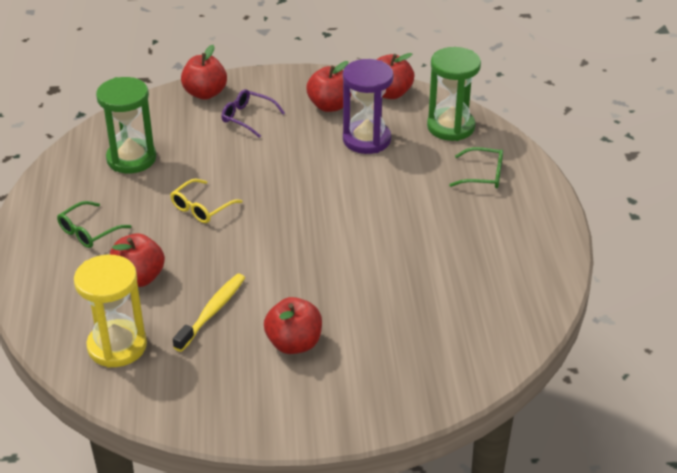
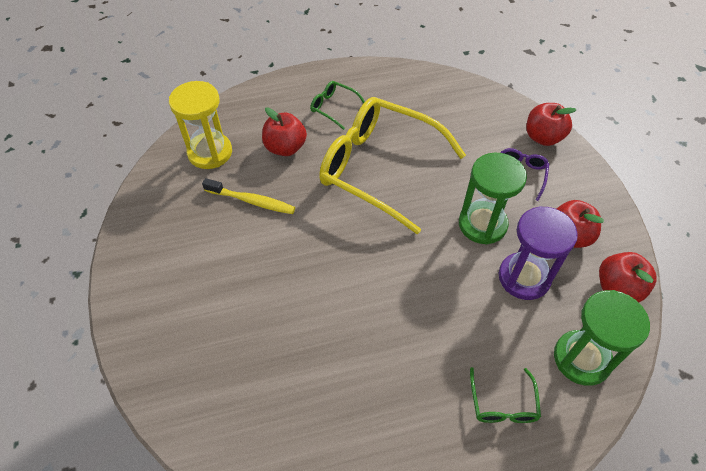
camera: 80 degrees right, 15 degrees up
(131, 159) = (430, 111): green hourglass -> green hourglass (482, 224)
(201, 208) = (379, 168): yellow glasses -> yellow glasses, size x2.45
(294, 343) = (218, 264): red apple -> none

